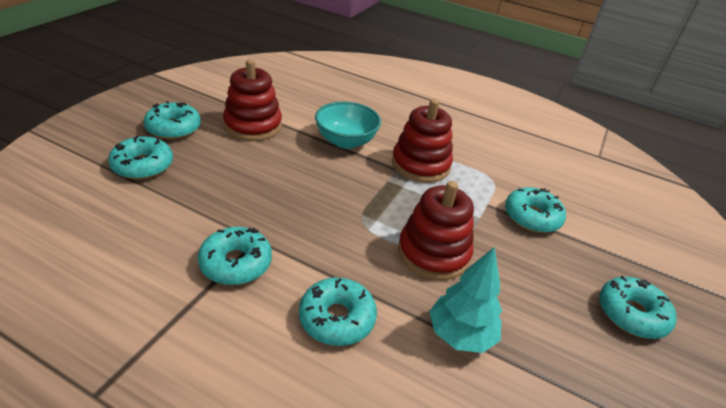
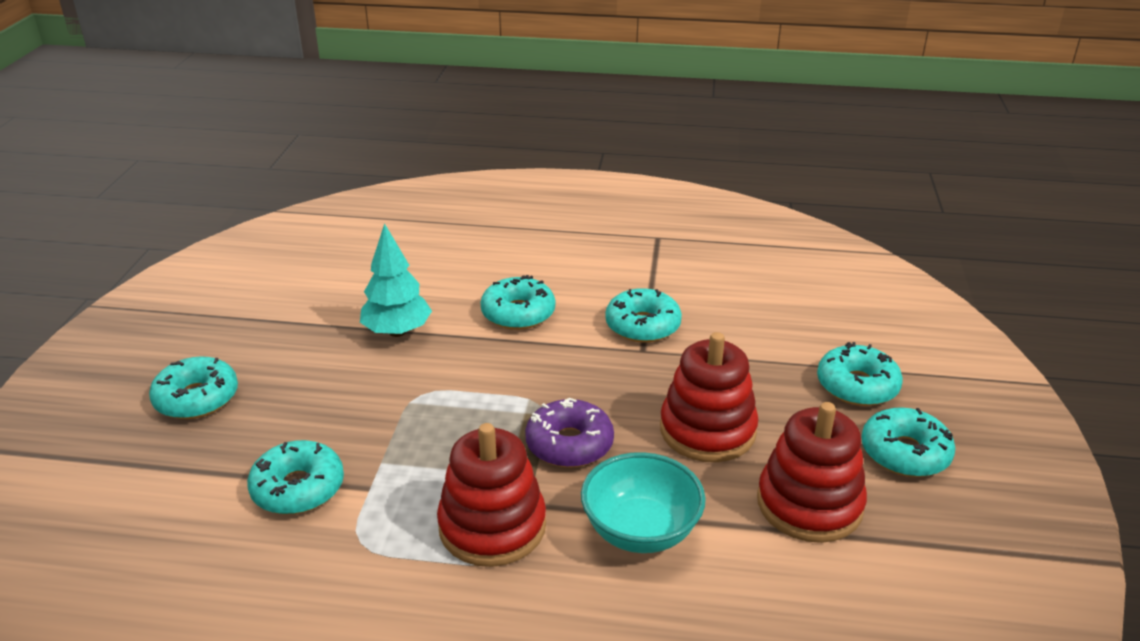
camera: 165 degrees right, 5 degrees down
(357, 190) = (569, 444): none -> purple donut
(433, 253) = (439, 394): red stacking toy -> red stacking toy (707, 430)

